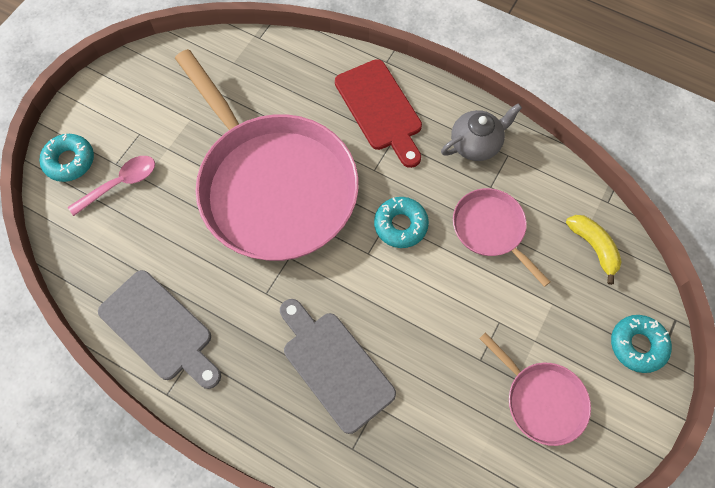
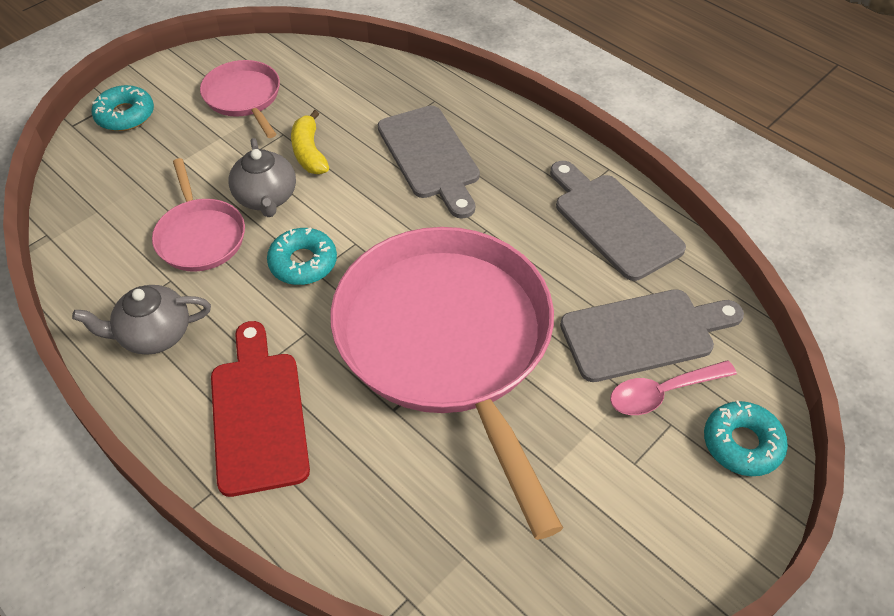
camera: 165 degrees left, 15 degrees down
(133, 226) = (644, 333): none -> grey cutting board
(458, 280) = (266, 198): none -> grey teapot
(593, 247) = (100, 196): yellow banana -> yellow banana (309, 152)

